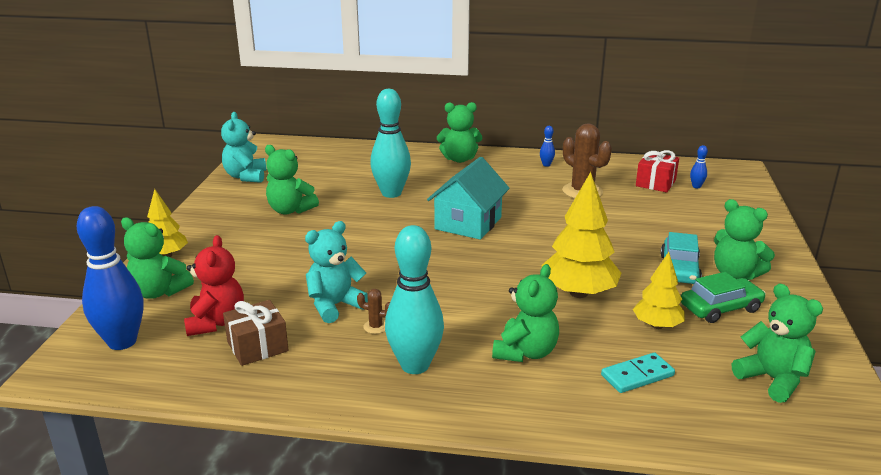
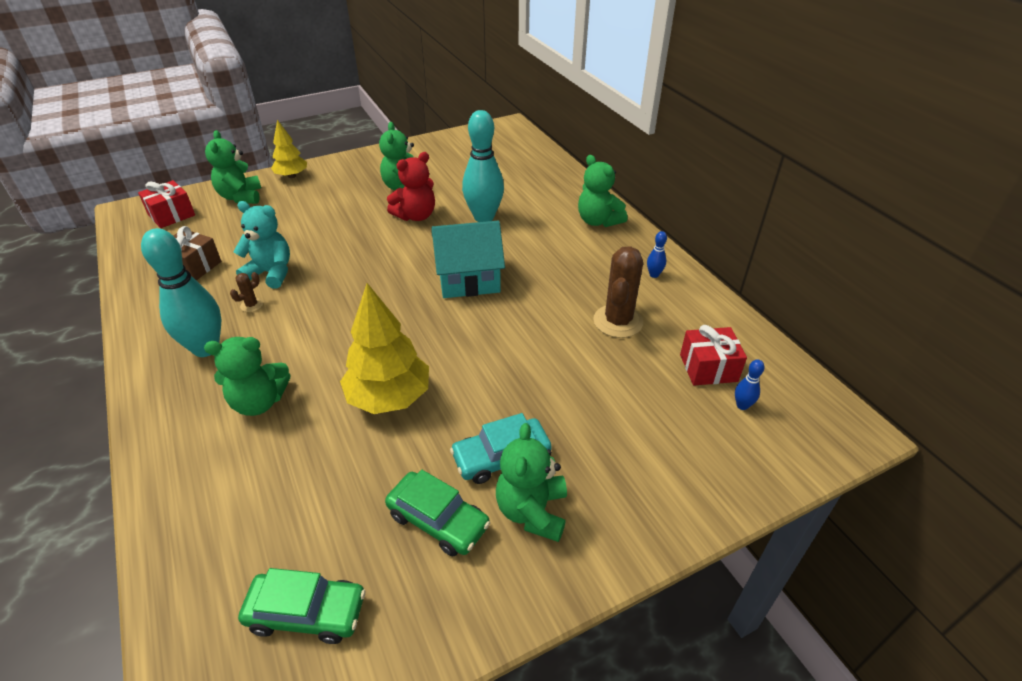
camera: 55 degrees right, 15 degrees up
(122, 342) = (171, 215): blue bowling pin -> red gift
(216, 322) = (215, 236): red teddy bear -> red teddy bear (416, 216)
(246, 176) = (440, 146): turquoise teddy bear -> none
(375, 327) = (252, 305): brown cactus -> brown cactus turned 60 degrees clockwise
(637, 375) = (257, 492): turquoise domino -> none
(657, 325) = (363, 477): yellow tree -> none
(772, 379) = (307, 613): green teddy bear -> green car

